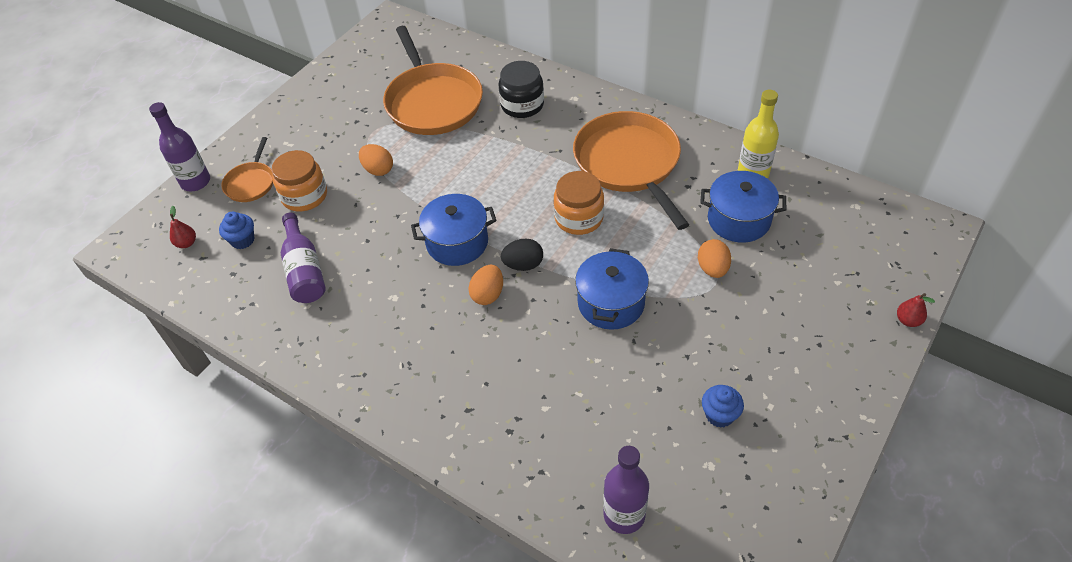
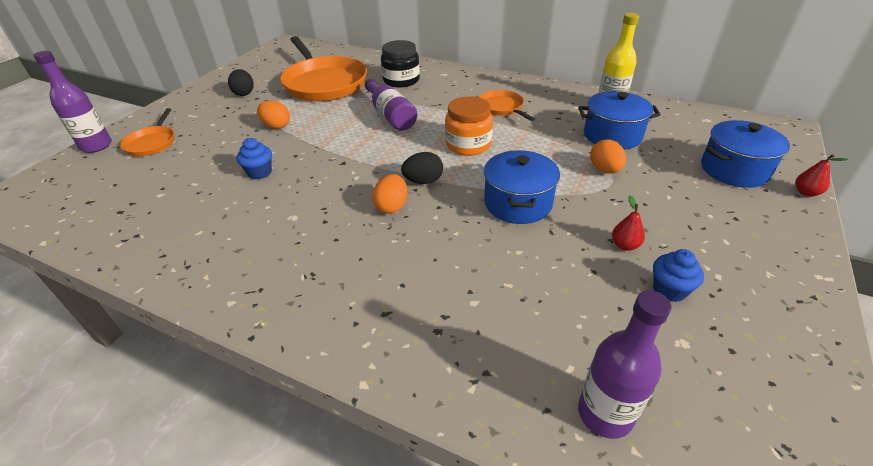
camera: 10 degrees left, 10 degrees down
(187, 243) = (75, 191): red pear -> red pear (624, 245)
(242, 240) = (136, 184): blue cupcake -> blue cupcake (260, 172)
(304, 196) = (204, 148): orange jar -> none
(304, 270) = (198, 203): purple bottle -> purple bottle (390, 115)
(342, 112) = (244, 93): none -> black egg
(457, 242) = (355, 170): blue pot -> blue pot (734, 170)
(629, 163) = (502, 107): orange pan -> orange pan, size x0.49

